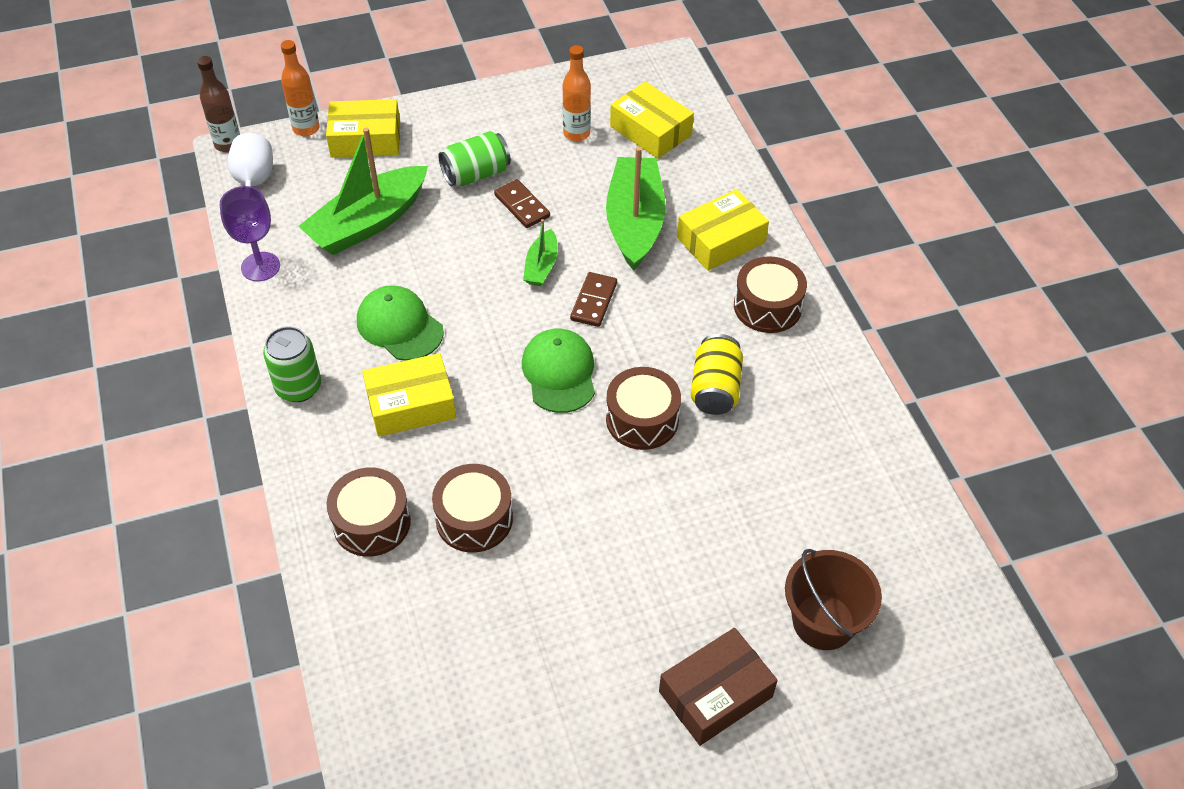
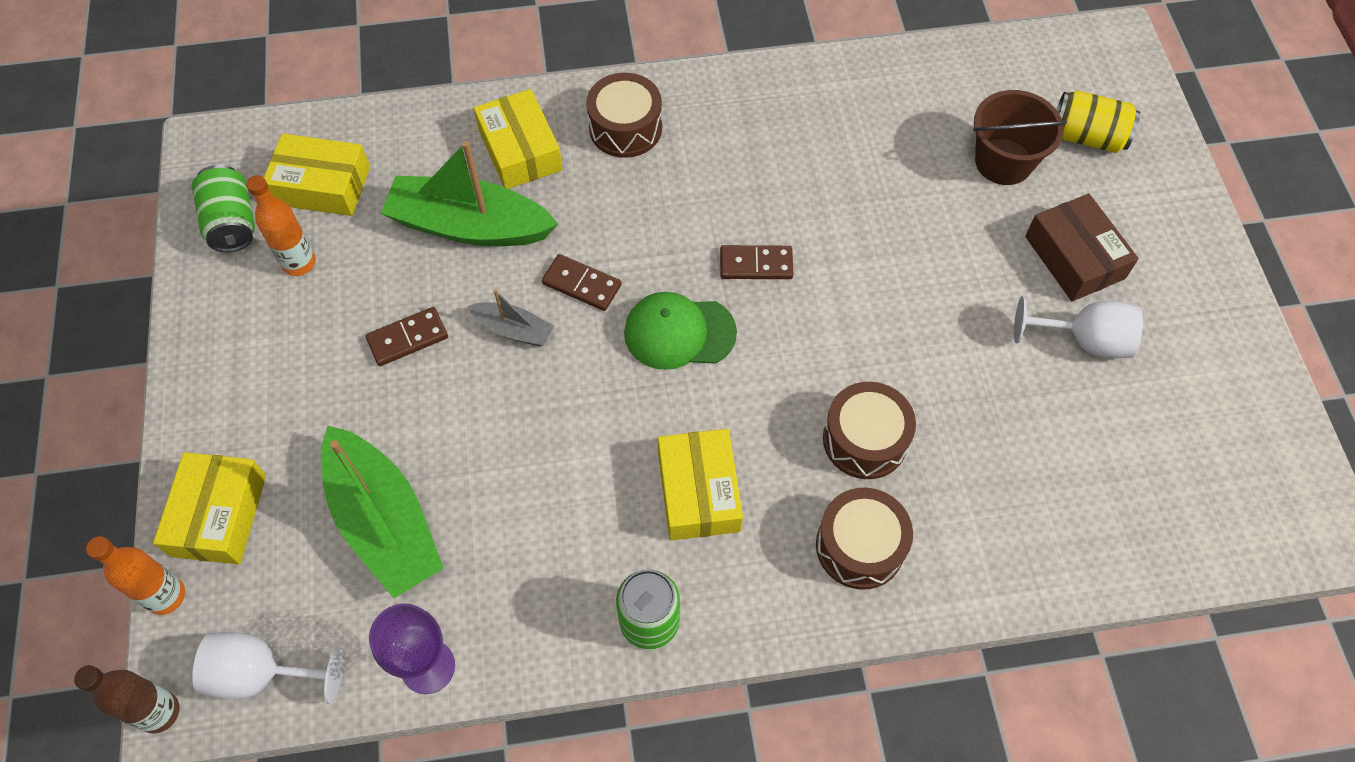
camera: 80 degrees left, 10 degrees up
(399, 326) = (574, 495): green cap -> none
(476, 174) = (334, 384): green can -> green can (232, 222)
(541, 266) = (514, 330): green boat -> grey boat
(613, 704) = (1084, 340): none -> white goblet
(642, 419) = (756, 264): brown drum -> brown domino
(650, 131) = (322, 185): yellow box -> yellow box turned 45 degrees clockwise
(715, 388) = (726, 193): yellow can -> yellow can (1087, 137)

